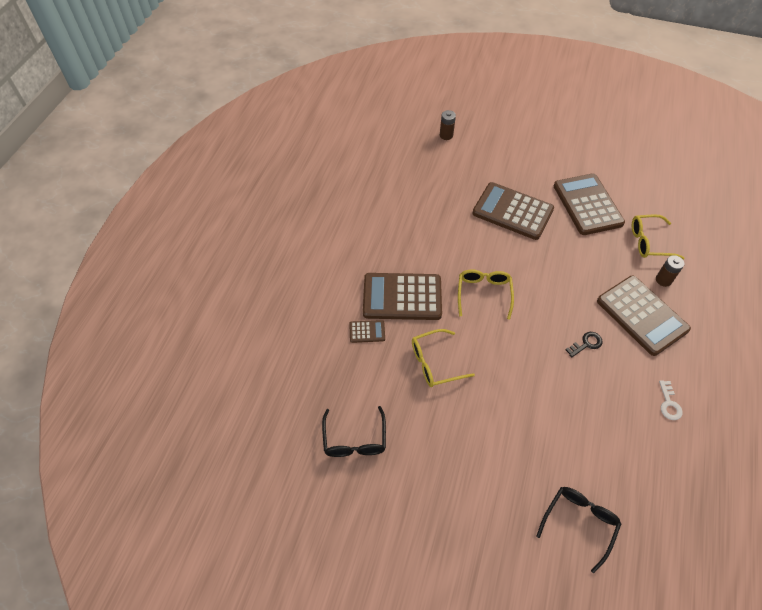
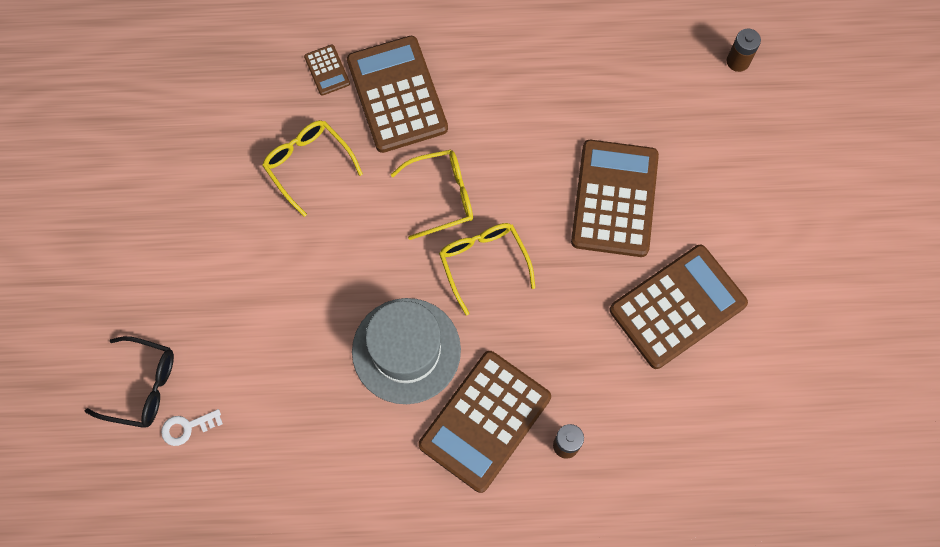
camera: 70 degrees right, 15 degrees up
(354, 439) = (173, 107): black glasses -> none
(586, 344) = (406, 350): black key -> grey hat
(649, 242) = (636, 414): yellow glasses -> yellow glasses (483, 263)
(669, 404) = (346, 477): white key -> white key (187, 427)

